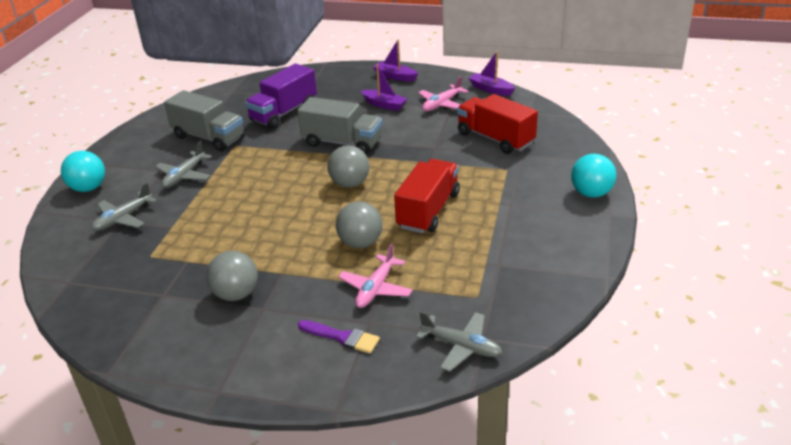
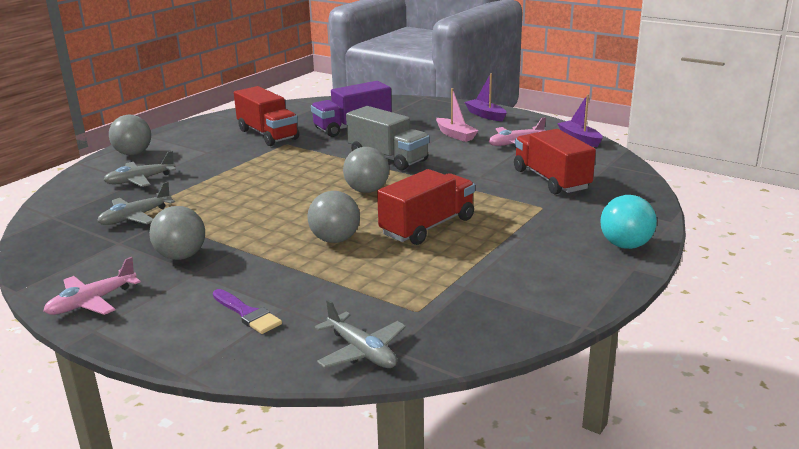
camera: 20 degrees right, 10 degrees down
(88, 188) = (133, 153): turquoise ball -> grey ball
(184, 176) = (220, 159): grey plane -> grey plane (135, 217)
(208, 137) = (268, 134): grey truck -> red truck
(376, 288) = (317, 280): pink plane -> pink plane (92, 302)
(384, 105) = (455, 135): purple boat -> pink boat

